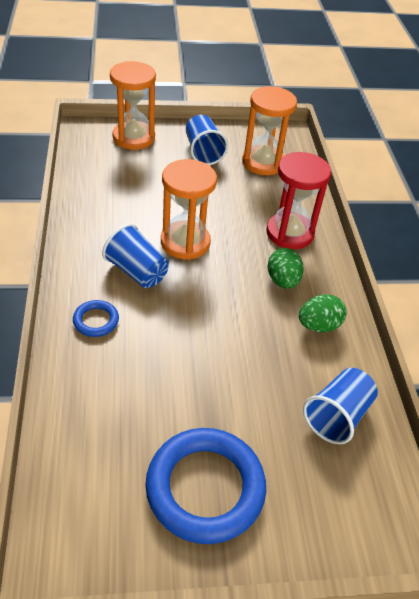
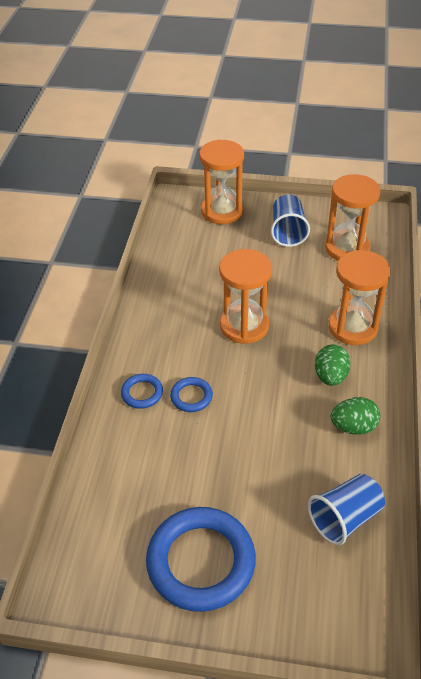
camera: 20 degrees right, 0 degrees up
(137, 271) = (191, 350): blue cup -> none
(149, 317) = (191, 396): none -> blue ring
(290, 233) = (352, 327): red hourglass -> orange hourglass

